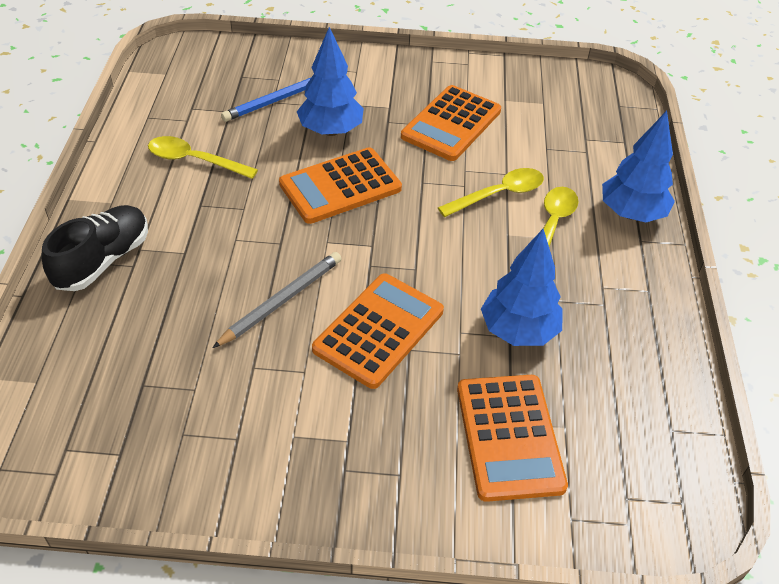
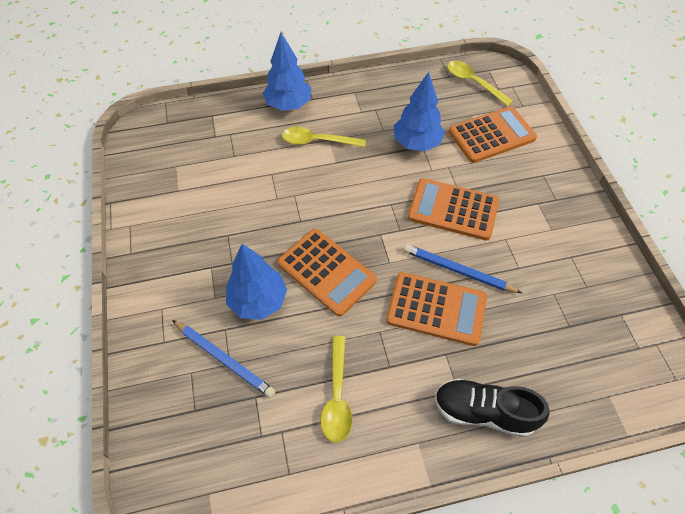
camera: 105 degrees left, 10 degrees up
(281, 301) = (458, 271): grey pencil -> blue pencil
(451, 124) = (222, 218): orange calculator -> orange calculator (436, 309)
(498, 194) = (296, 174): yellow spoon -> yellow spoon (473, 83)

